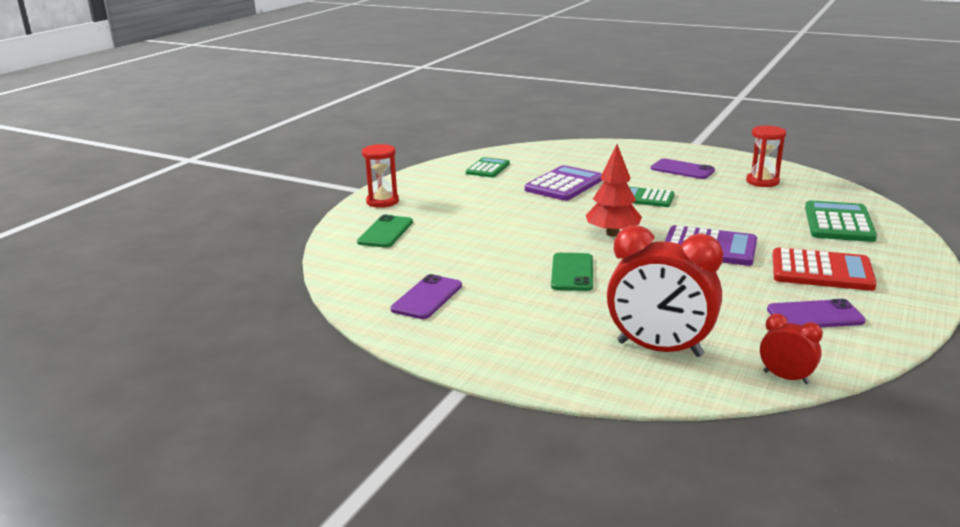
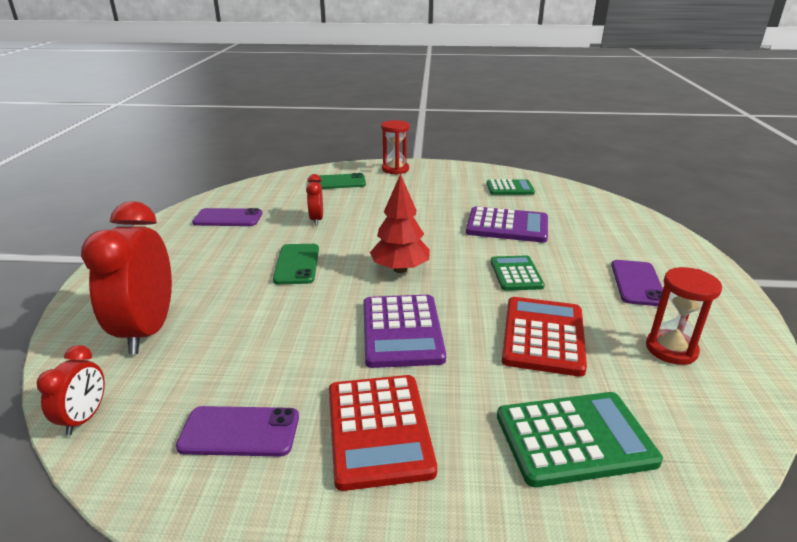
camera: 65 degrees right, 5 degrees up
(478, 253) = (316, 220): none -> red clock
(572, 272) = (297, 264): green phone -> green phone turned 75 degrees counterclockwise
(734, 208) = (543, 336): none -> red calculator
(815, 315) = (240, 431): purple phone -> purple phone turned 60 degrees counterclockwise

